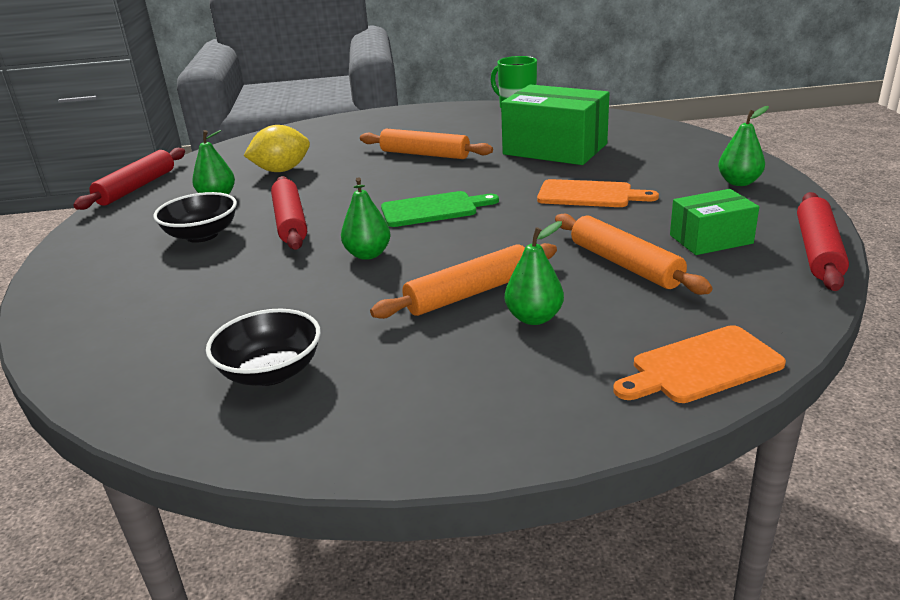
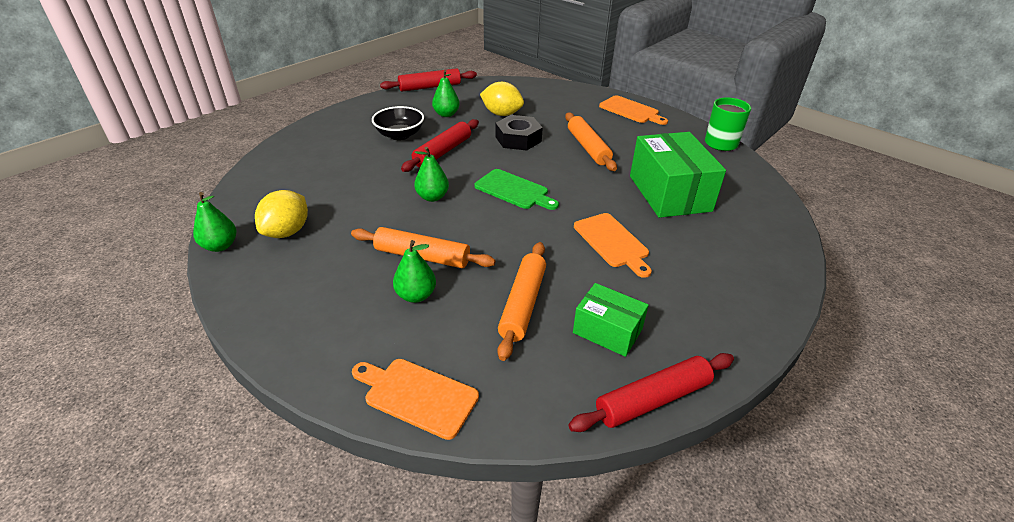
camera: 45 degrees right, 10 degrees up
(271, 372) = (287, 232): black bowl -> yellow lemon
(346, 178) = (518, 139): none -> black nut
(400, 118) = (631, 110): none -> orange cutting board
(739, 182) = (731, 308): green pear -> green pear (220, 246)

